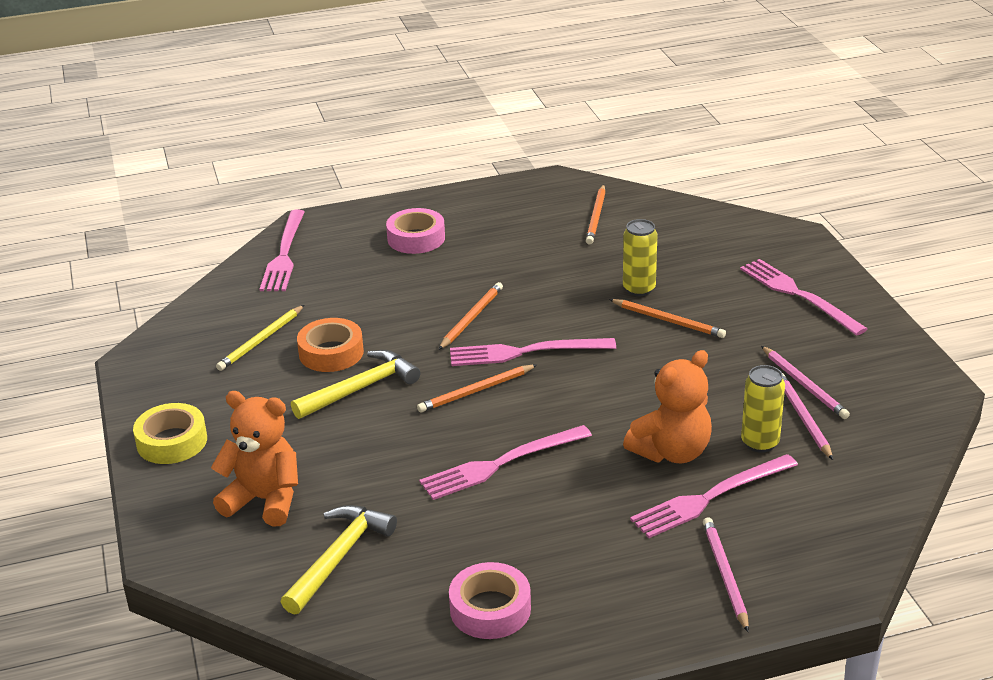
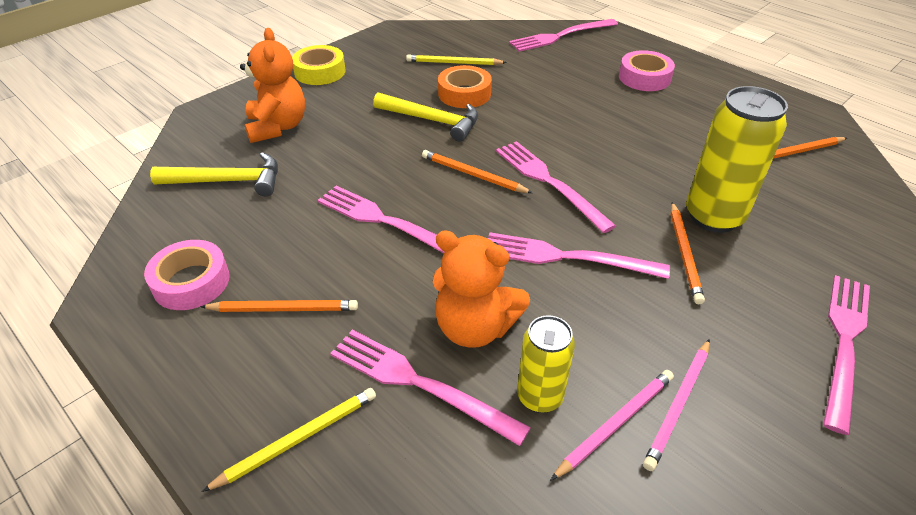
camera: 60 degrees right, 10 degrees up
(471, 318) = (568, 139): orange pencil -> orange pencil (283, 309)
(628, 378) = (567, 257): none -> pink fork
(639, 289) = (713, 217): yellow can -> yellow can, size x1.66
(725, 575) = (298, 439): pink pencil -> yellow pencil

